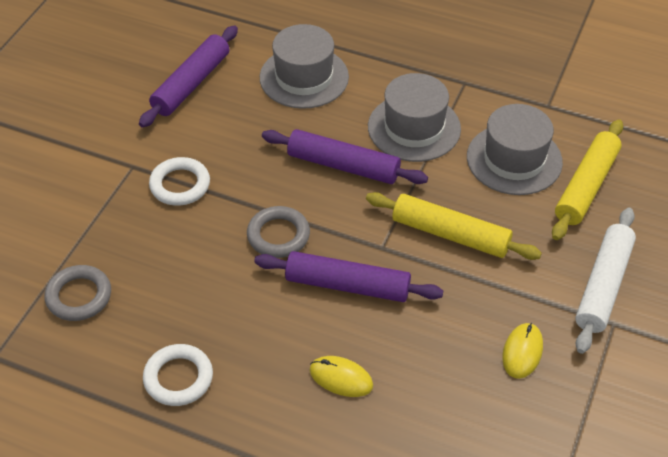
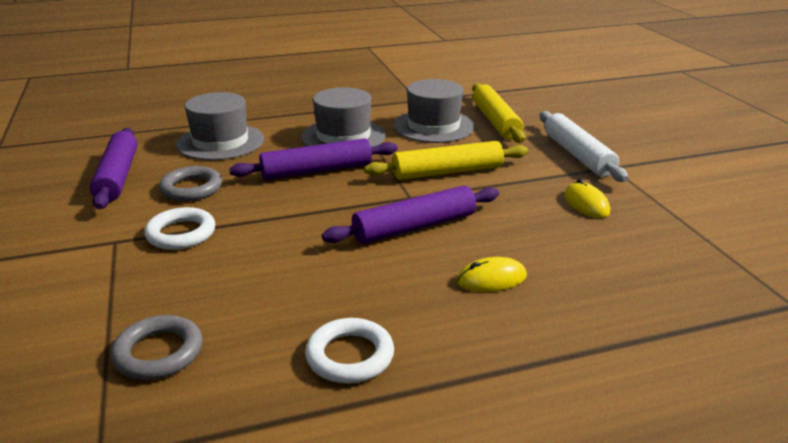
camera: 40 degrees left, 20 degrees down
(278, 235) = (316, 225): grey ring -> grey ring (191, 188)

